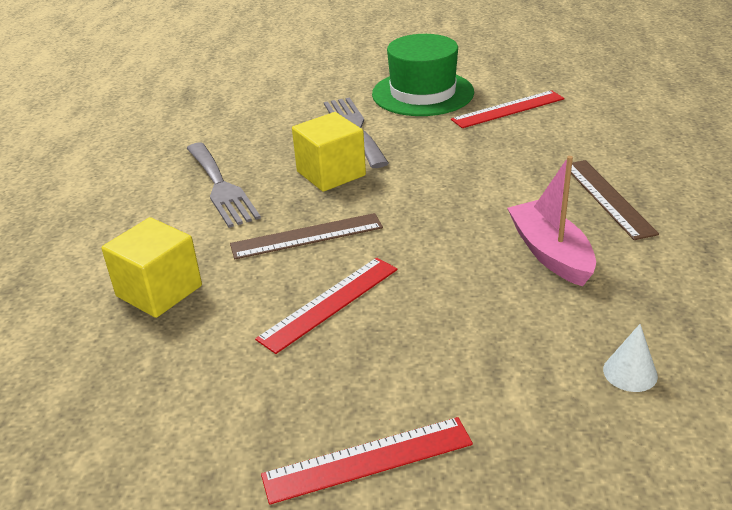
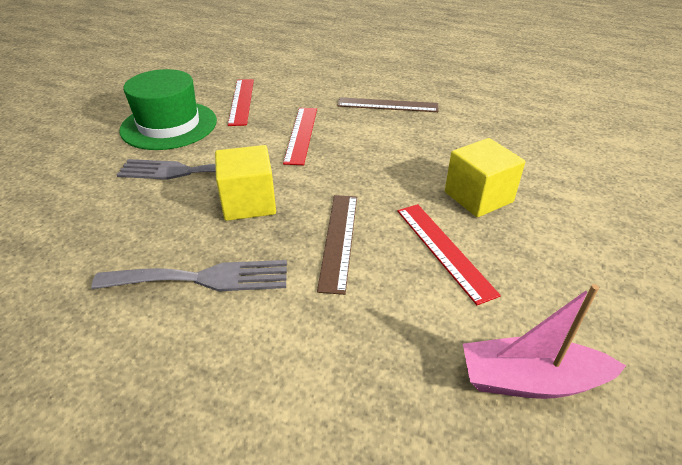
camera: 70 degrees left, 5 degrees up
(159, 291) = (366, 364): yellow cube -> yellow cube (478, 197)
(368, 460) = (629, 274): red ruler -> red ruler (301, 134)
(550, 253) = (434, 141): pink boat -> pink boat (530, 380)
(630, 372) = (560, 153): white cone -> none

